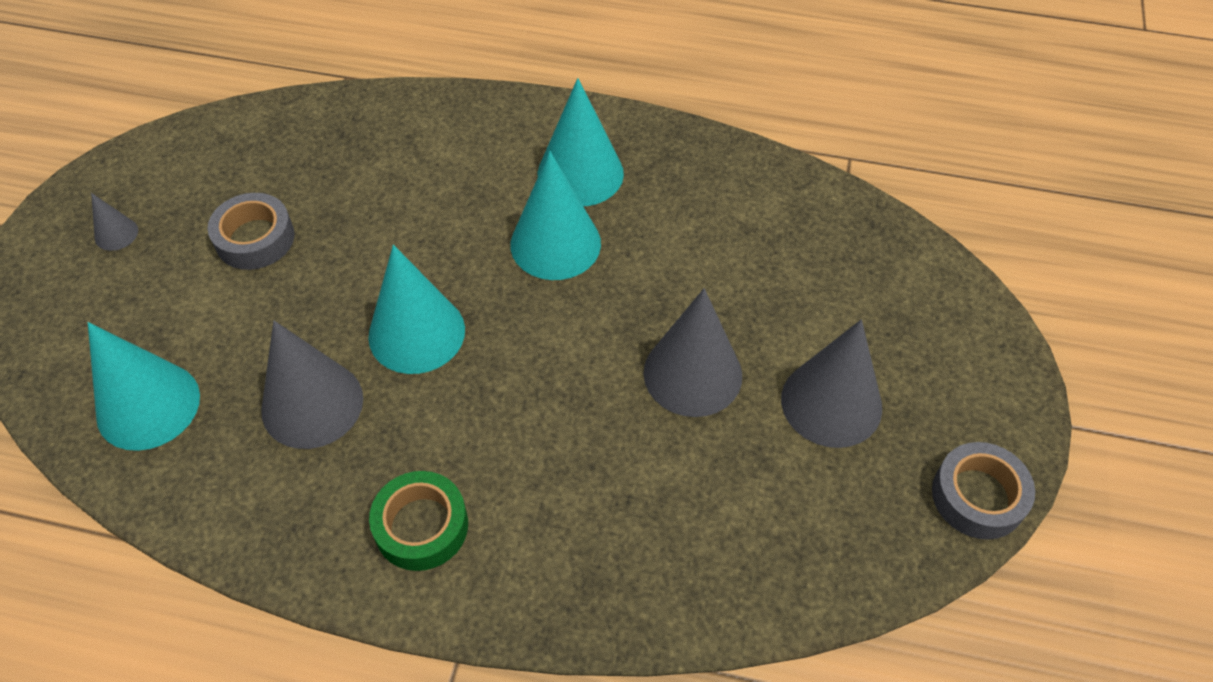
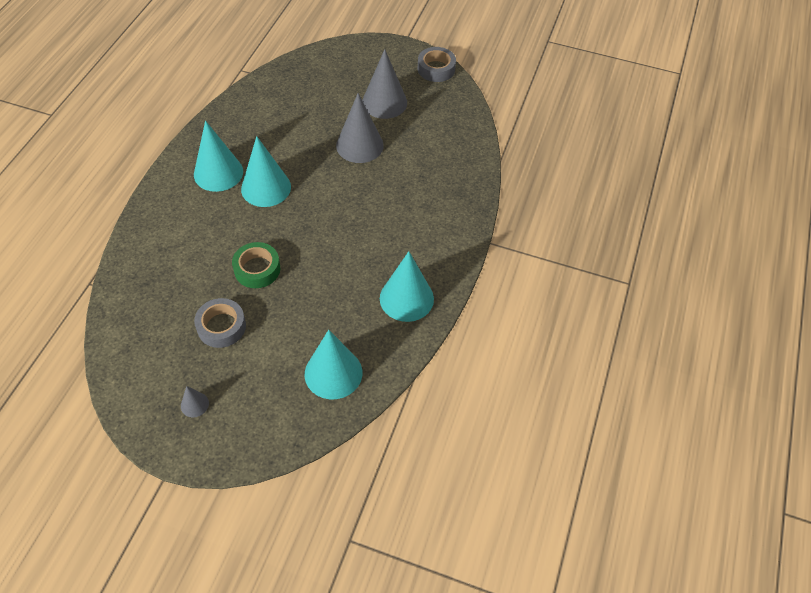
camera: 85 degrees left, 0 degrees up
(312, 404) = (347, 295): grey cone -> none
(416, 333) = (311, 249): turquoise cone -> turquoise cone (406, 298)
(421, 526) = (425, 251): green tape -> green tape (257, 269)

